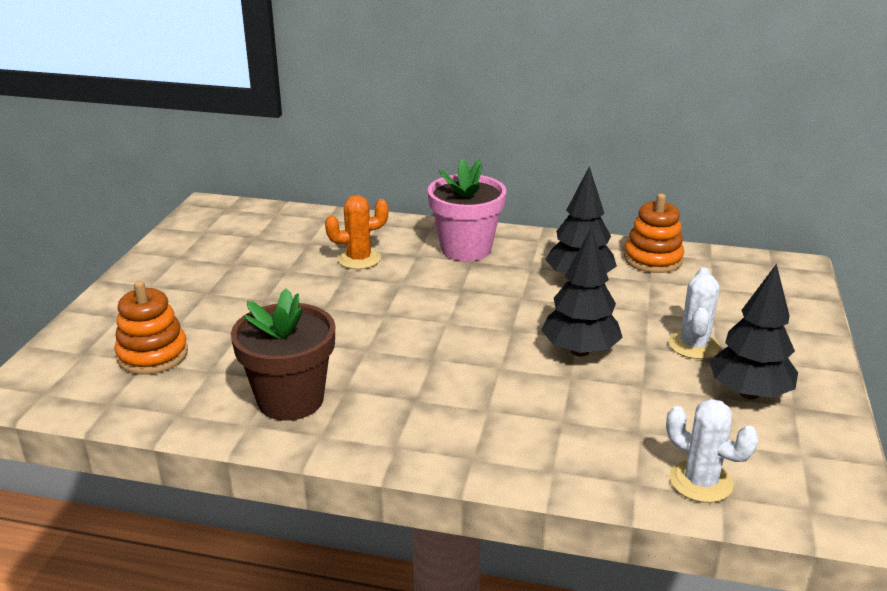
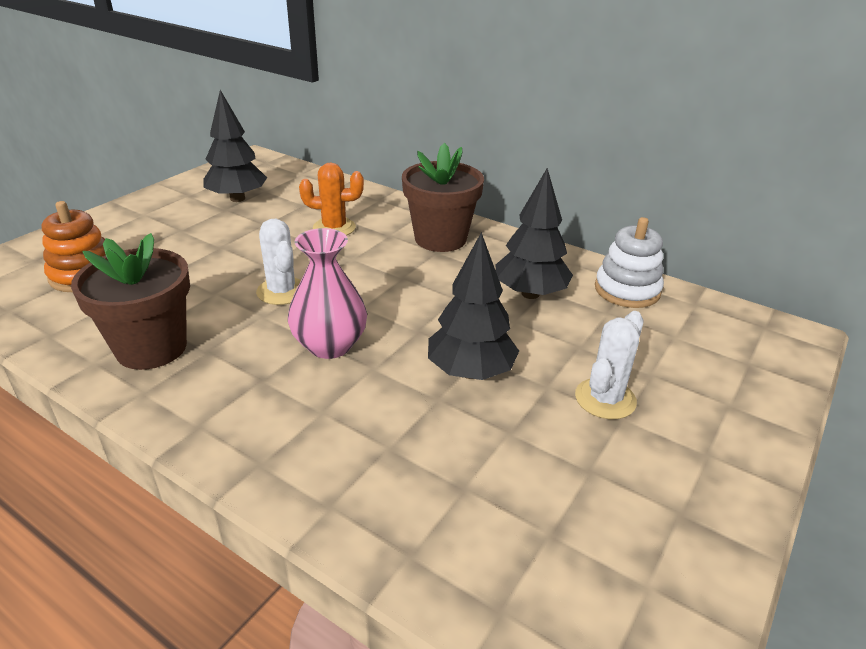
camera: 20 degrees right, 5 degrees up
(448, 359) = (330, 345): none -> pink vase
(466, 249) = (440, 239): pink flower pot -> brown flower pot
(653, 259) = (627, 290): orange stacking toy -> white stacking toy
(700, 481) = (489, 581): white cactus -> white cactus (282, 291)
(749, 393) = (632, 478): black tree -> black tree (237, 198)

